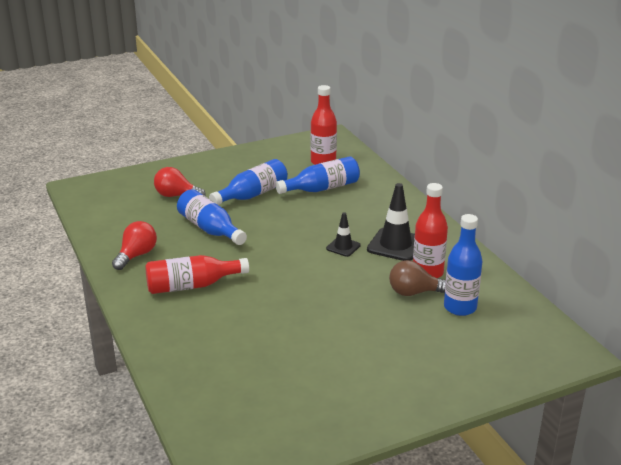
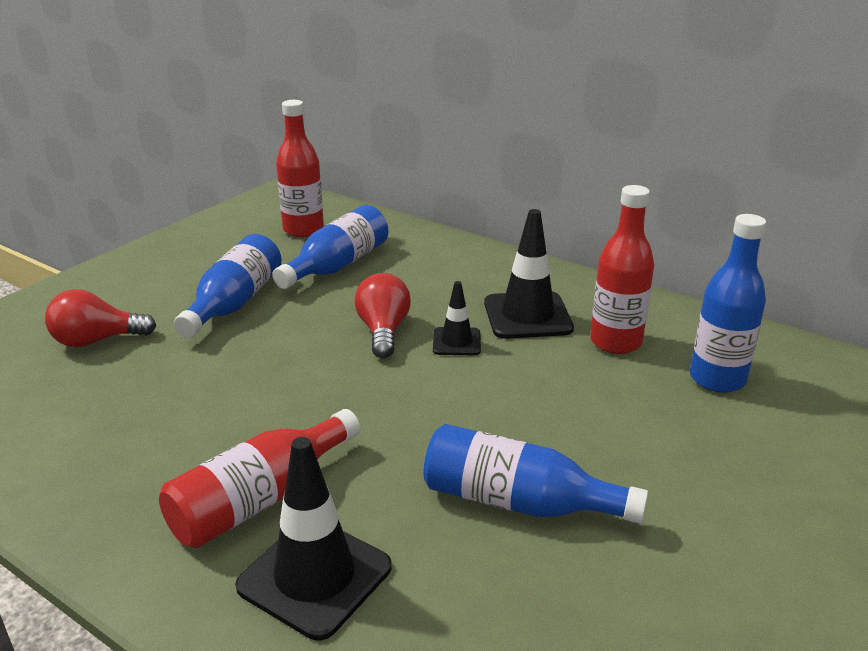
camera: 30 degrees left, 0 degrees up
(136, 255) = (96, 476): red light bulb -> red light bulb (383, 331)
(189, 320) = (315, 576): none -> black traffic cone
(210, 229) = (207, 380): blue bottle -> blue bottle (518, 502)
(414, 292) = (632, 378): brown light bulb -> none

